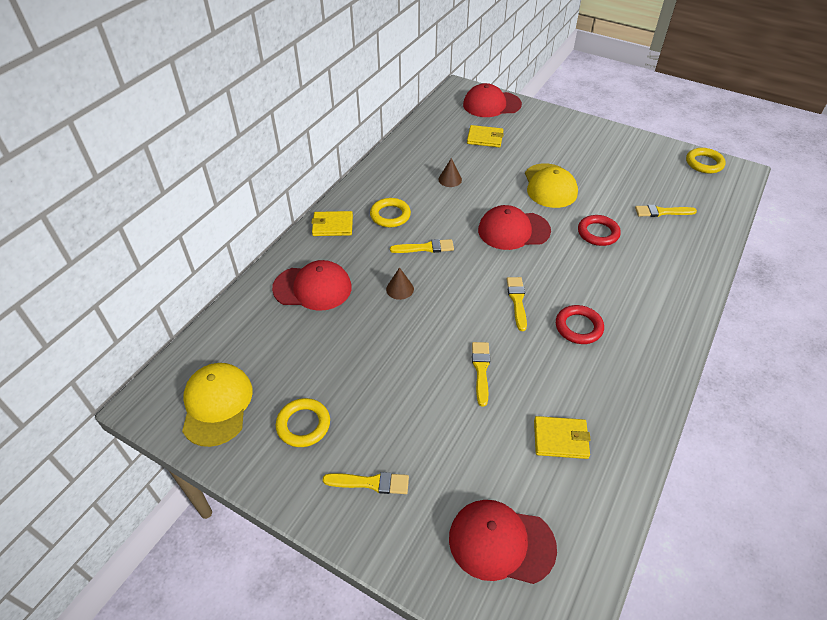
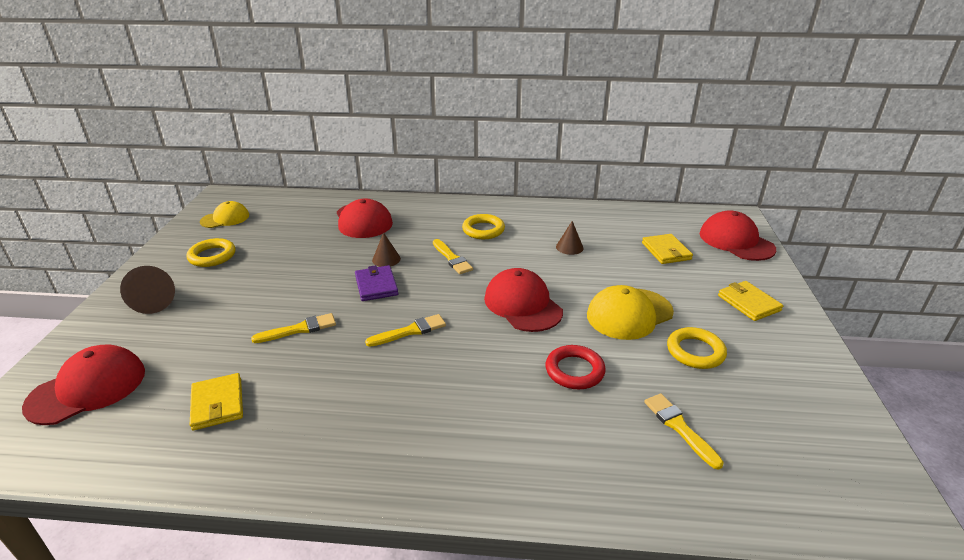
camera: 65 degrees right, 15 degrees down
(217, 405) = (225, 218): yellow cap -> yellow cap, size x0.65
(332, 226) = (446, 208): yellow wallet -> yellow wallet (748, 303)
(370, 483) = (155, 301): yellow brush -> brown cone
(440, 305) = (376, 285): none -> purple wallet
(501, 542) = (87, 388): red cap -> red cap turned 60 degrees clockwise
(578, 327) = (392, 386): red ring -> none
(704, 163) = (867, 462): yellow ring -> yellow ring (695, 351)

